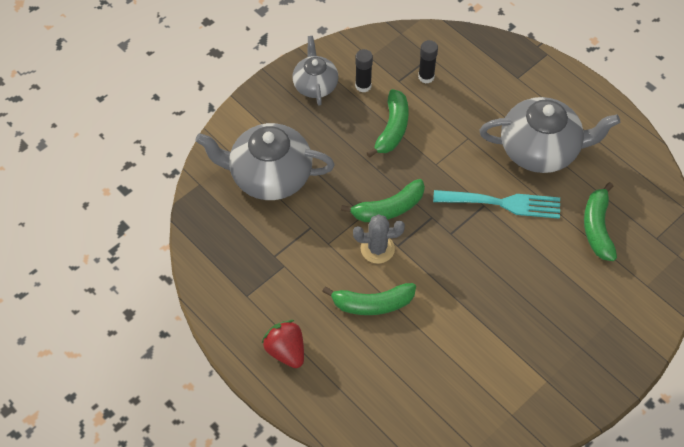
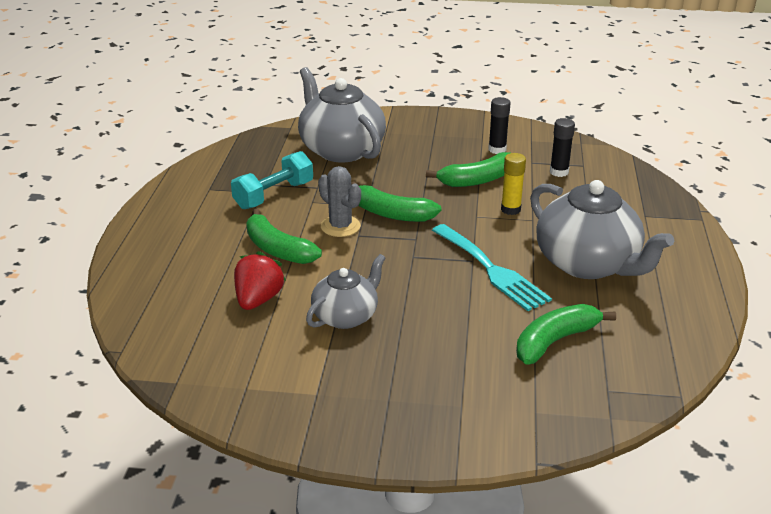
camera: 50 degrees right, 25 degrees down
(286, 351) = (174, 229): red strawberry -> red strawberry (258, 300)
(296, 261) = (274, 195): none -> turquoise dumbbell
(315, 85) = (461, 131): grey teapot -> grey teapot (346, 316)
(446, 140) = (510, 209): none -> yellow glue stick

